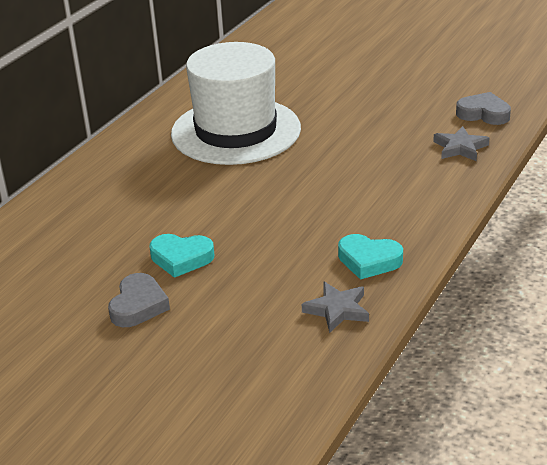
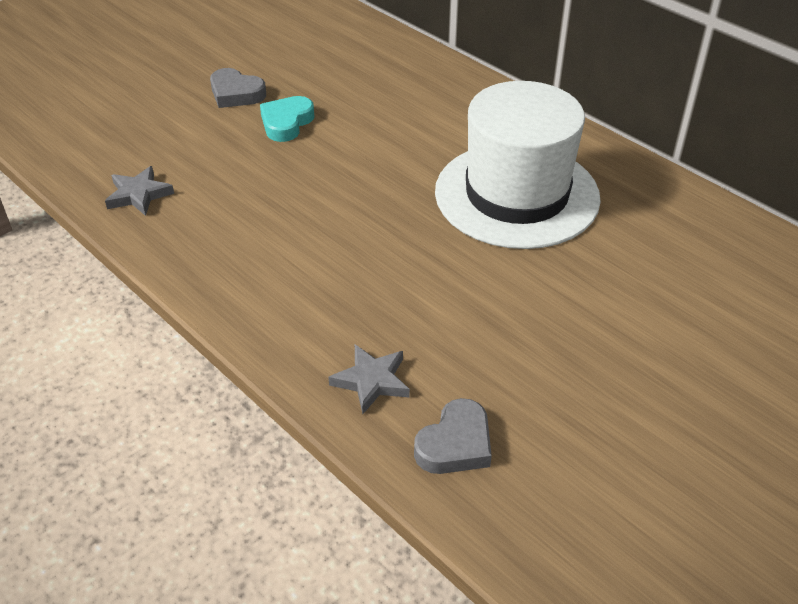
camera: 105 degrees right, 10 degrees up
(369, 261) = (194, 232): turquoise heart -> none

